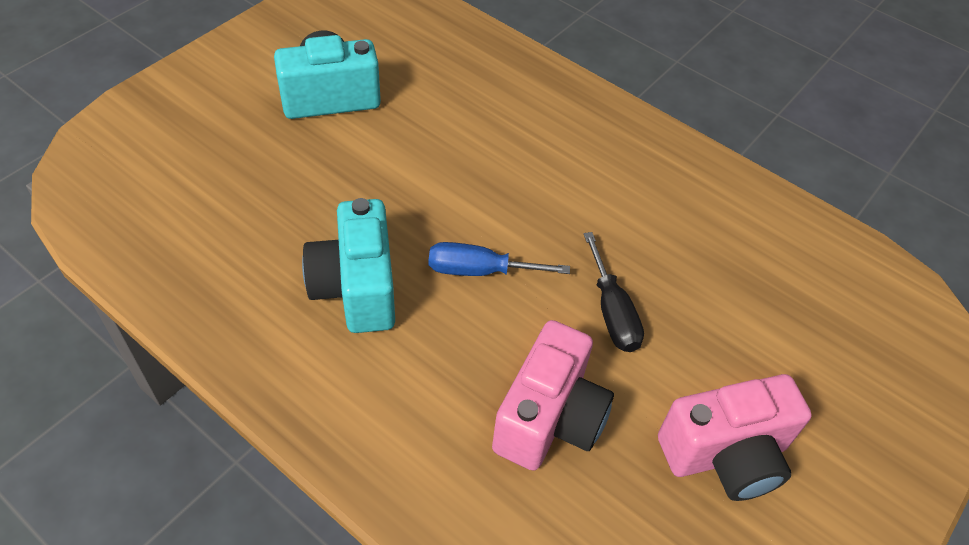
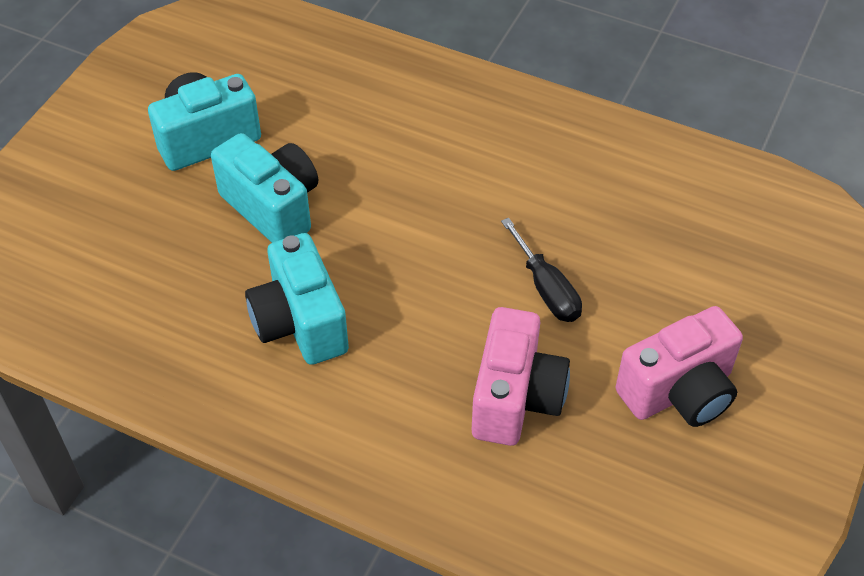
camera: 10 degrees left, 0 degrees up
(369, 172) = (273, 207): none -> turquoise camera
(479, 270) = (412, 279): blue screwdriver -> none

